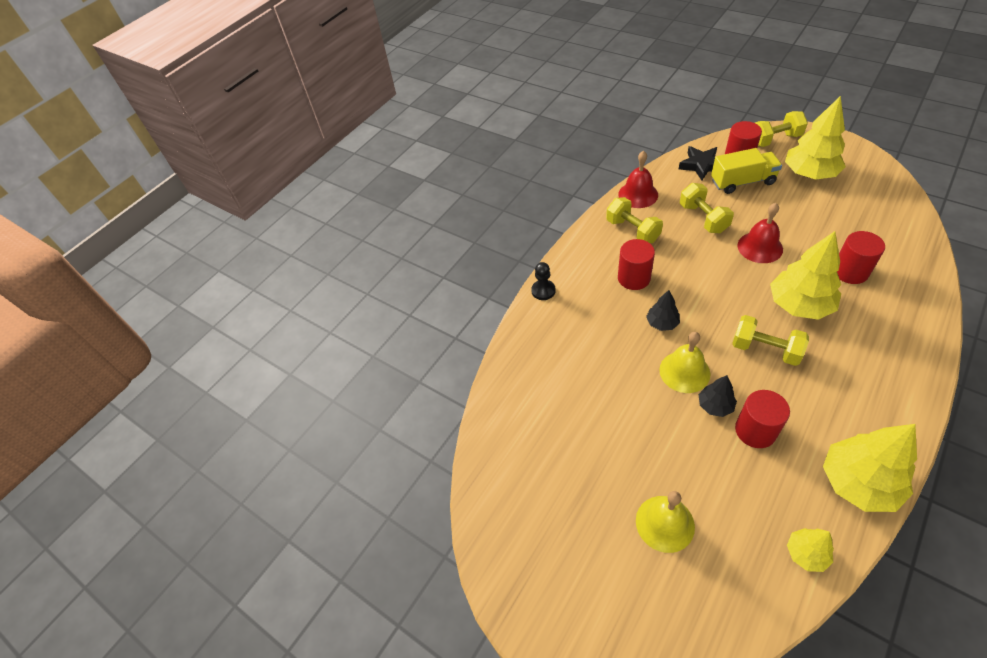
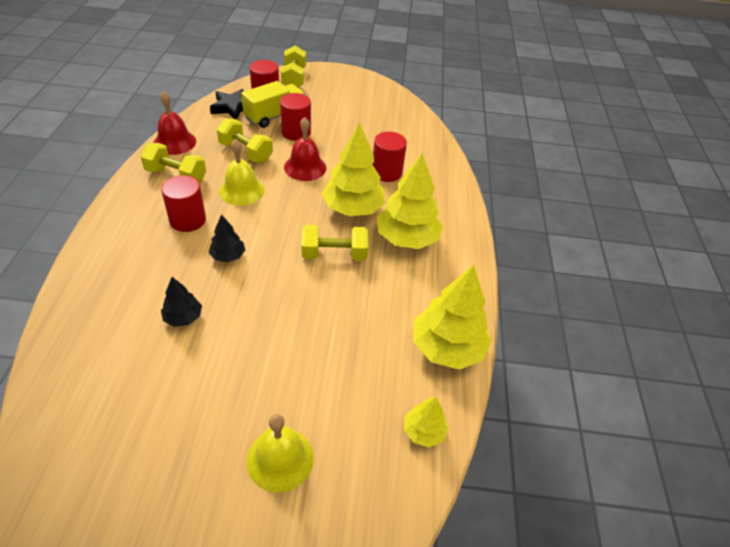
camera: 40 degrees left, 5 degrees down
(543, 291) = (84, 256): black pawn -> none
(684, 371) = (262, 296): yellow bell -> yellow bell (241, 190)
(715, 405) = (301, 320): black tree -> black tree (183, 317)
(755, 430) = (345, 331): red cylinder -> red cylinder (296, 132)
(774, 140) = (294, 78): yellow dumbbell -> yellow dumbbell turned 45 degrees counterclockwise
(809, 174) = (331, 101): yellow tree -> yellow tree (407, 238)

